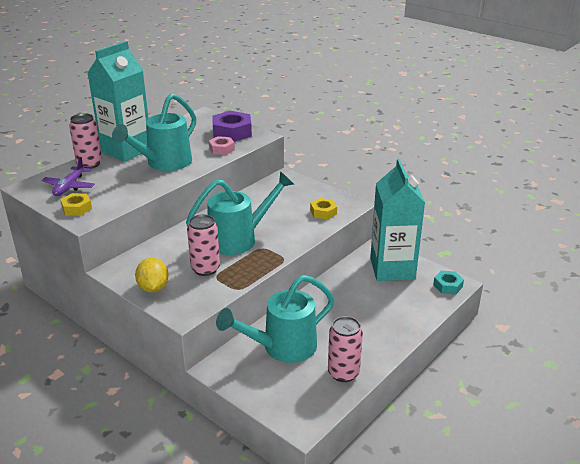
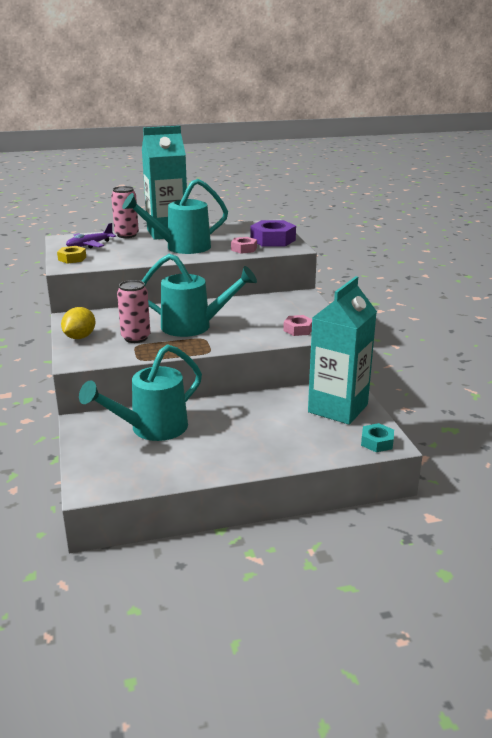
camera: 35 degrees right, 5 degrees down
(282, 347) = (151, 429): turquoise watering can -> turquoise watering can turned 45 degrees counterclockwise
(323, 212) = (298, 329): yellow nut -> pink nut
(343, 373) = (175, 468): pink can -> none

